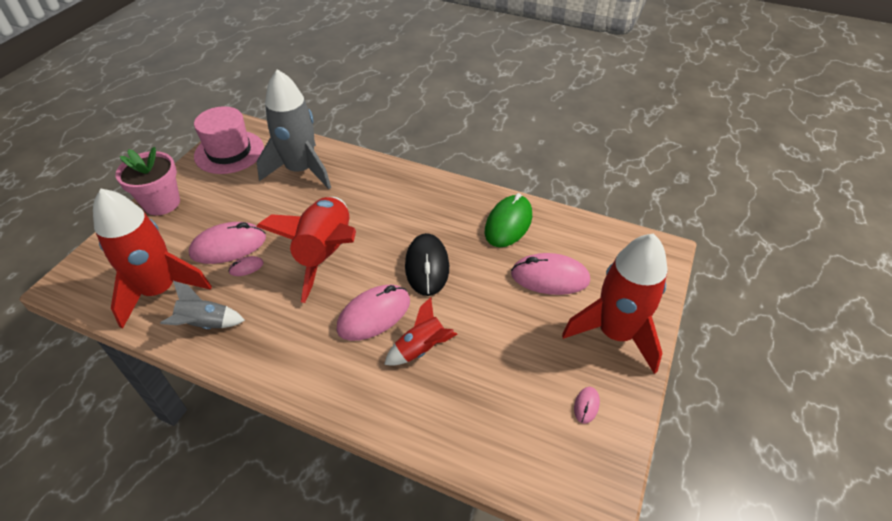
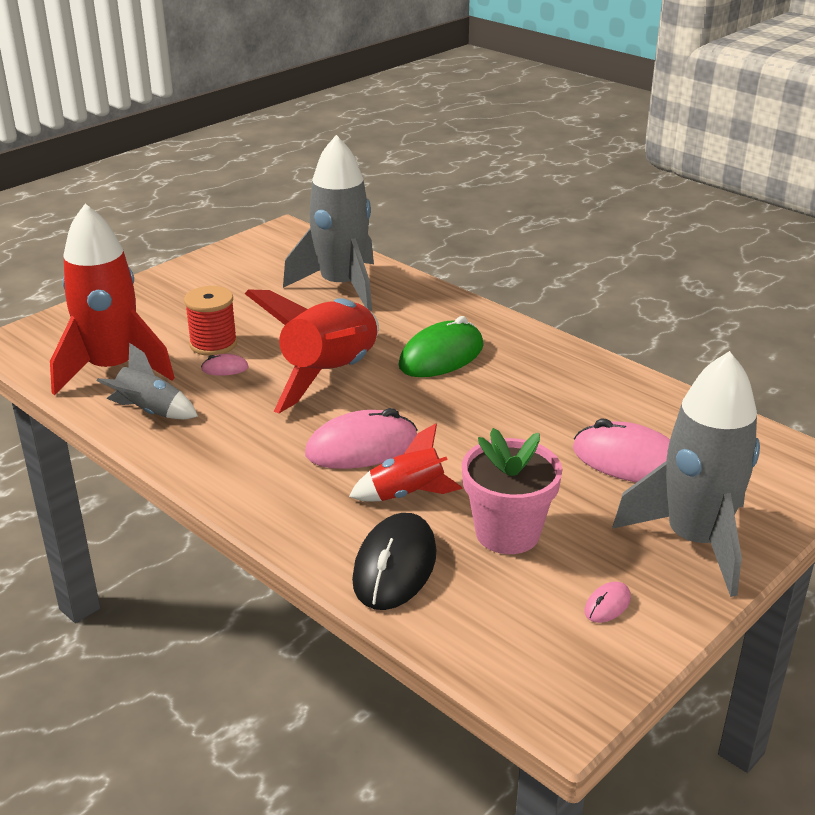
camera: 20 degrees right, 15 degrees down
(162, 203) = (154, 288): pink flower pot -> pink flower pot (507, 533)
(228, 246) = (213, 344): pink mouse -> red spool
(229, 152) = (259, 253): pink hat -> none
(427, 267) = (458, 414): black mouse -> black mouse (395, 567)
(508, 224) = (599, 393): green mouse -> green mouse (441, 356)
(615, 333) = (694, 541): red rocket -> grey rocket

